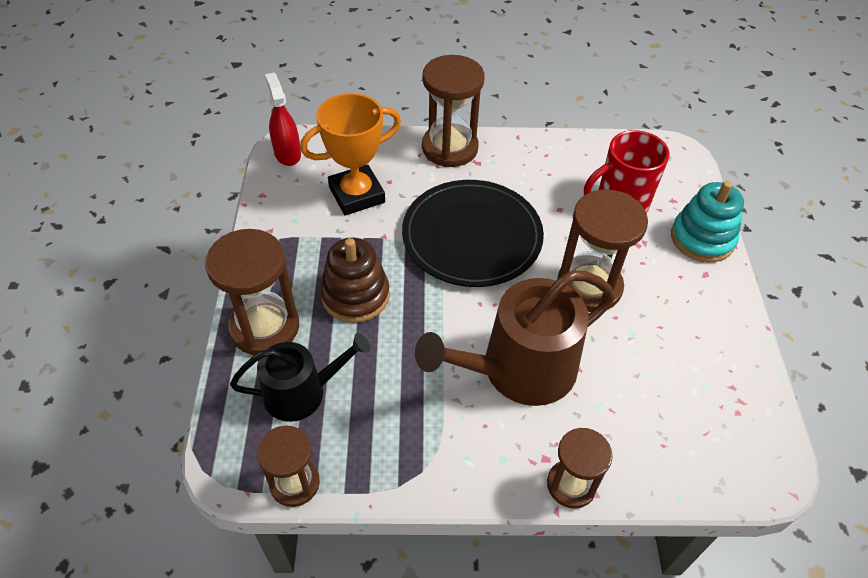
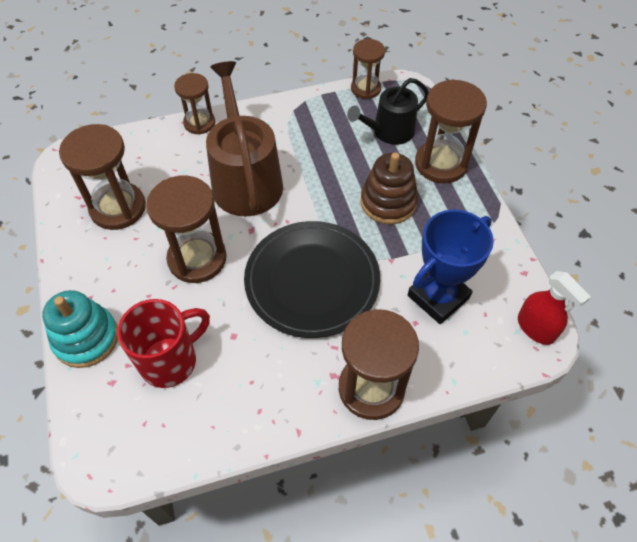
camera: 165 degrees right, 5 degrees up
(357, 195) = (438, 297): orange trophy -> blue trophy
(518, 370) = (245, 179): brown watering can -> brown watering can turned 60 degrees counterclockwise
(685, 371) = (118, 208): none -> brown hourglass

